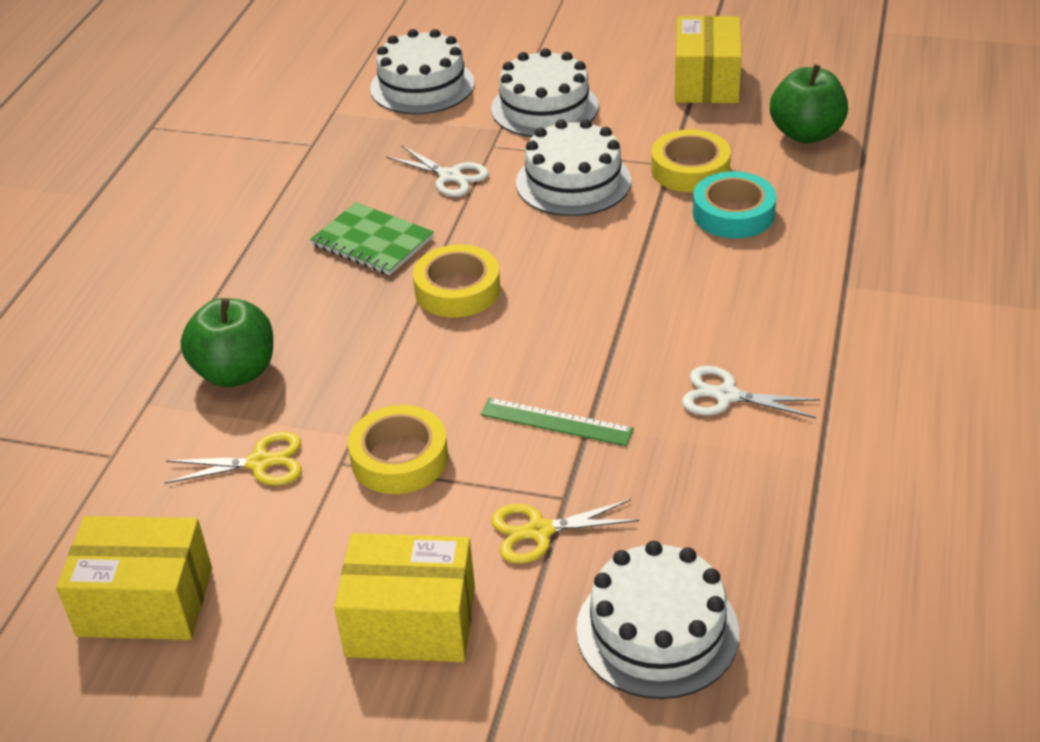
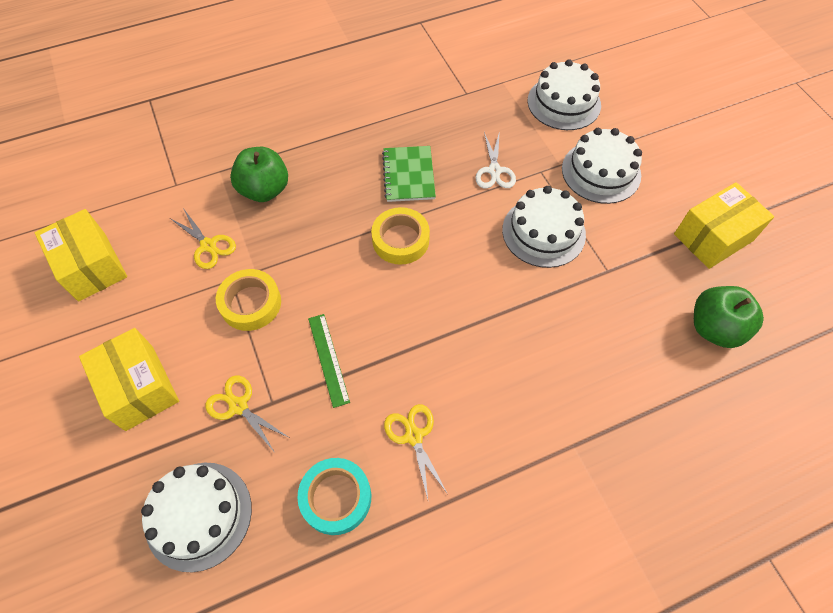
camera: 50 degrees right, 20 degrees up
(690, 169) = (612, 285): yellow tape -> none
(726, 396) = (413, 436): white scissors -> yellow scissors
(733, 213) = (589, 336): turquoise tape -> turquoise tape (336, 498)

